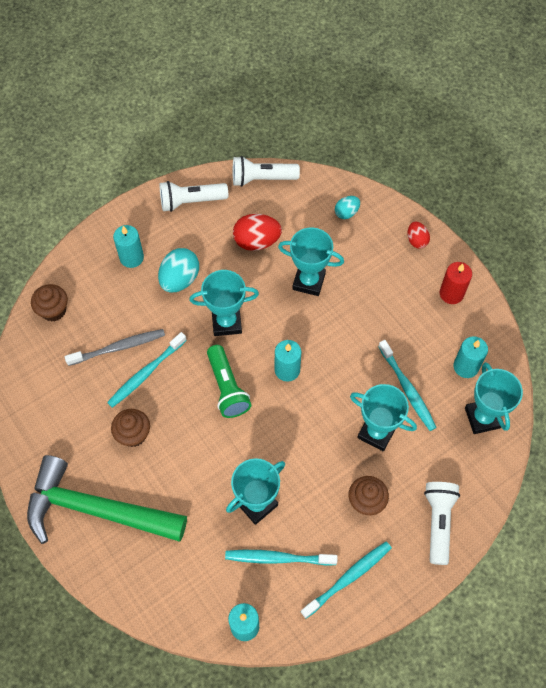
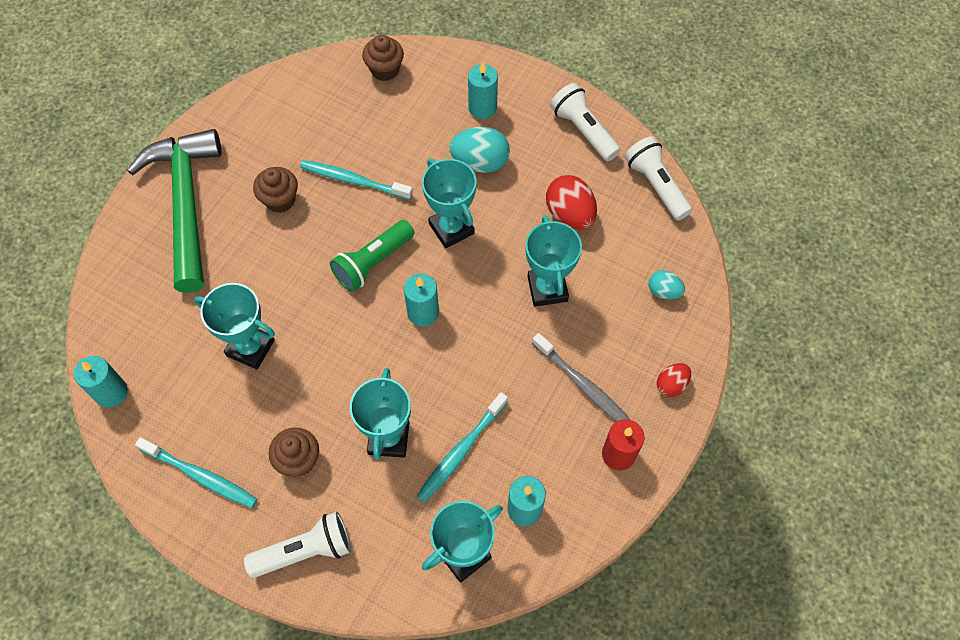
camera: 65 degrees right, 0 degrees up
(119, 347) = (371, 144): grey toothbrush -> grey toothbrush (584, 386)
(277, 558) = (197, 394): turquoise toothbrush -> none

